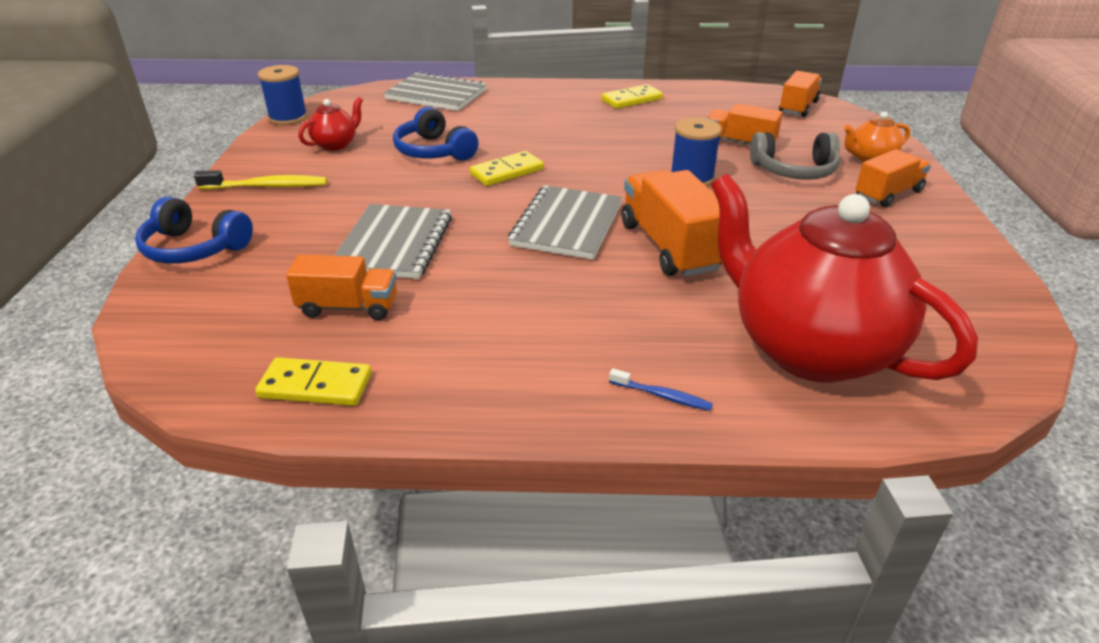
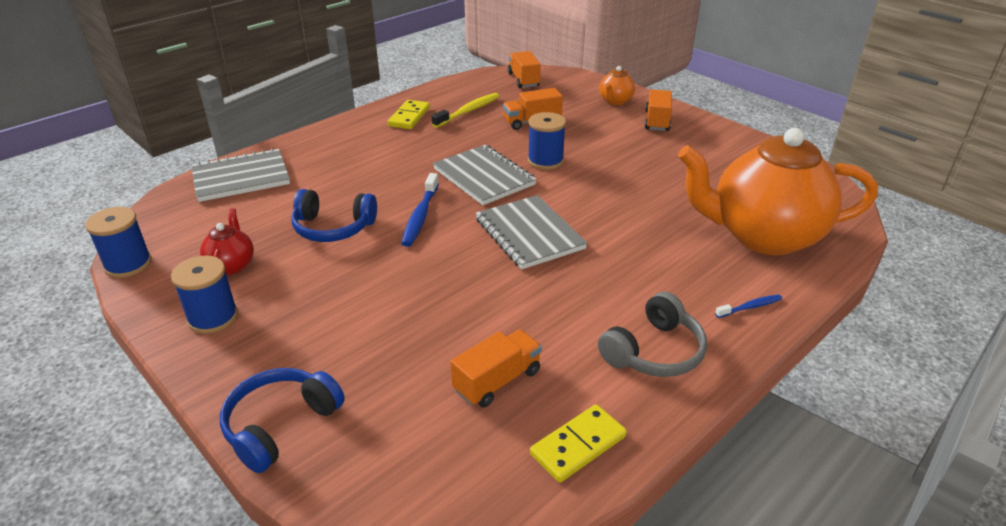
camera: 45 degrees left, 0 degrees up
(194, 248) = (280, 425): blue headphones -> blue headphones turned 150 degrees clockwise
(267, 186) = (239, 335): yellow toothbrush -> yellow toothbrush (468, 111)
(273, 169) = (213, 317): none -> blue spool
(394, 244) = (441, 316): grey notebook -> grey notebook (484, 177)
(506, 172) = (420, 216): yellow domino -> blue toothbrush
(670, 246) = (609, 215): orange truck -> none
(794, 171) = (591, 128): grey headphones -> grey headphones (654, 351)
(809, 349) = (763, 236): red teapot -> orange teapot

